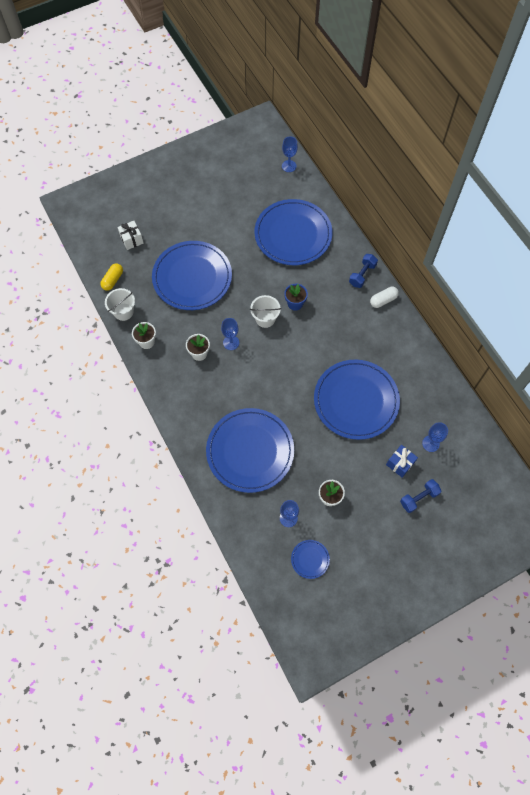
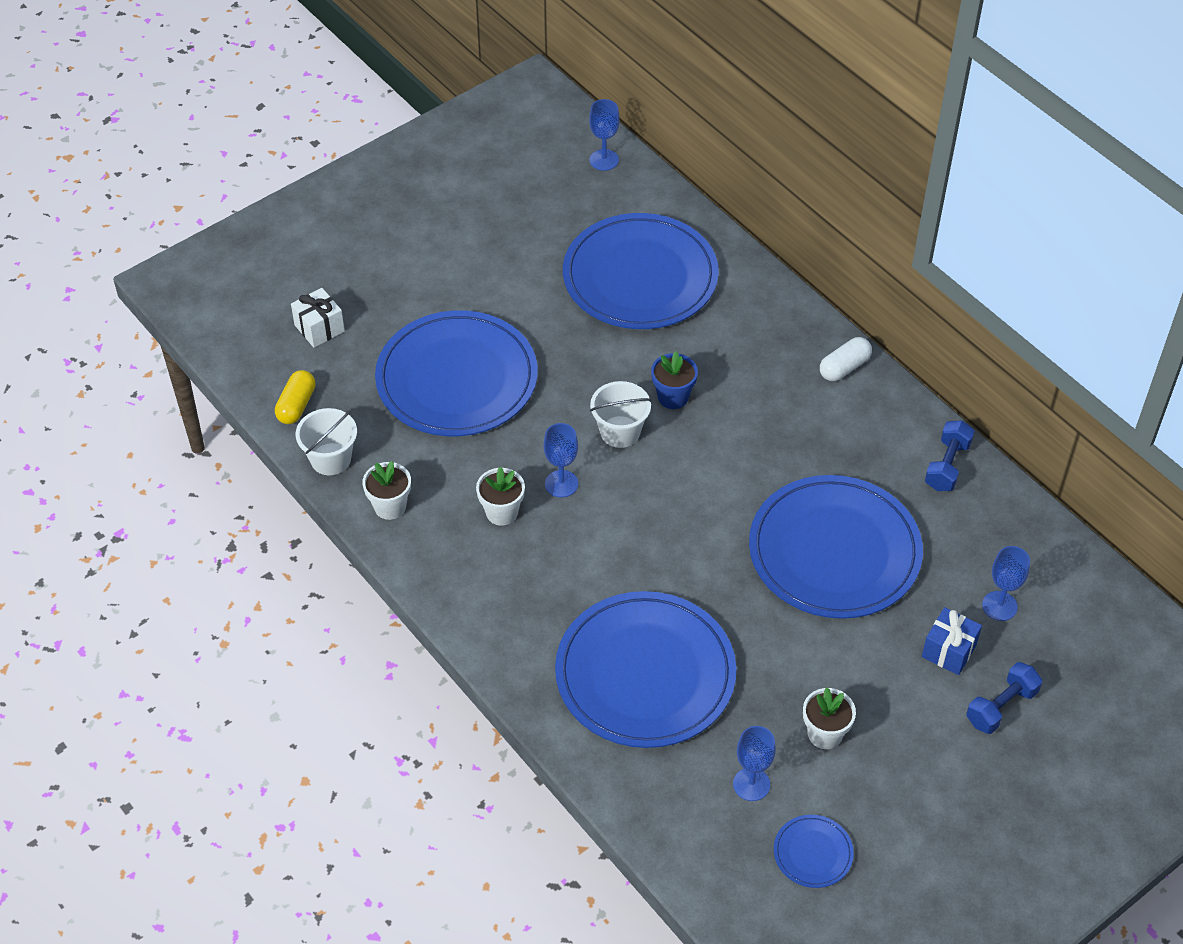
camera: 10 degrees left, 15 degrees down
(362, 275) = (792, 329): blue dumbbell -> blue dumbbell (947, 466)

